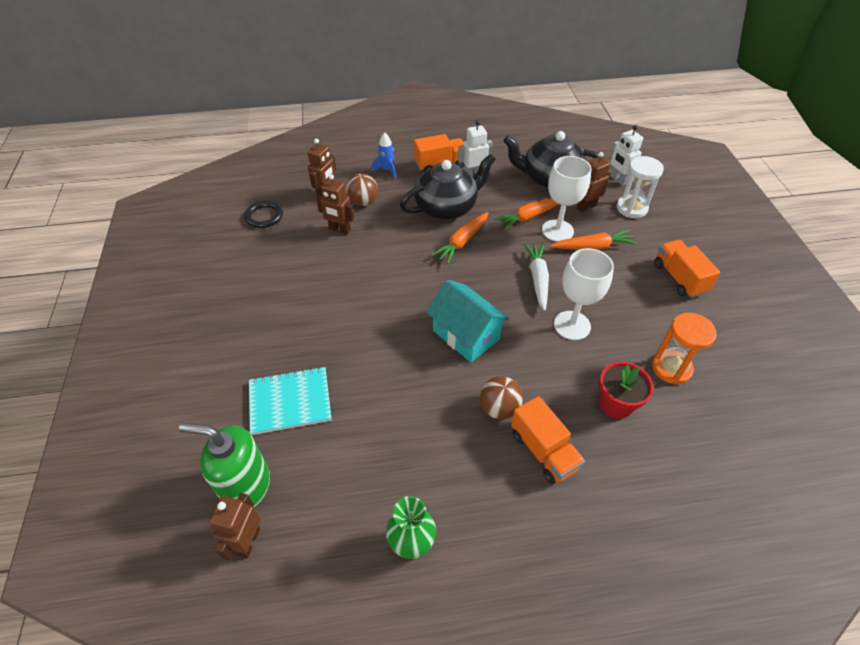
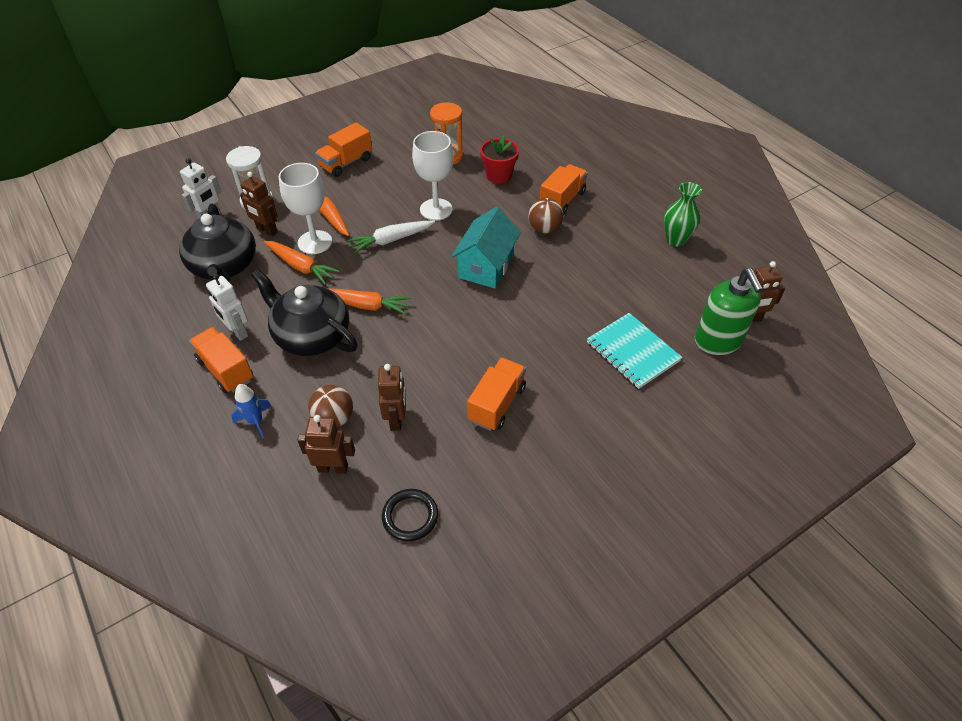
camera: 115 degrees left, 0 degrees up
(310, 285) = (497, 404): none -> orange truck

